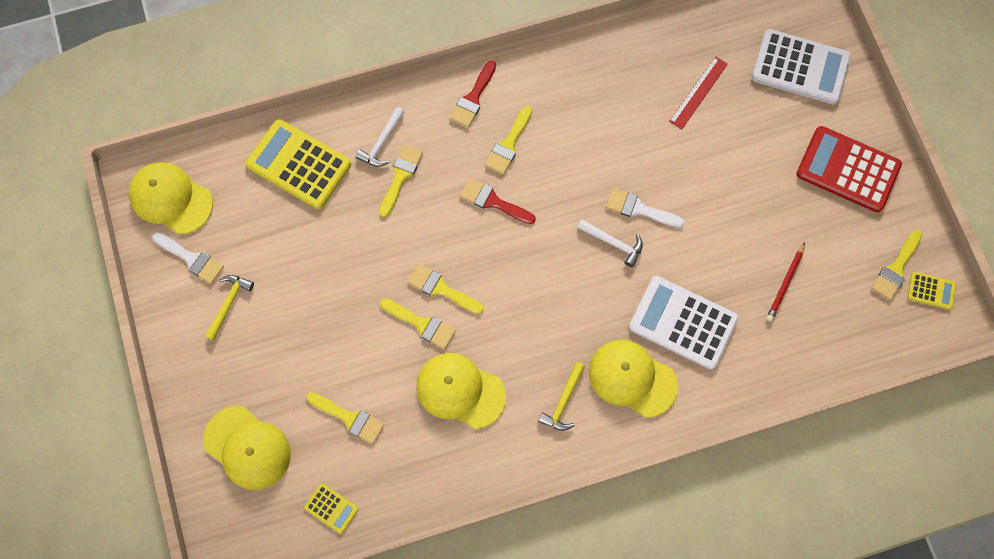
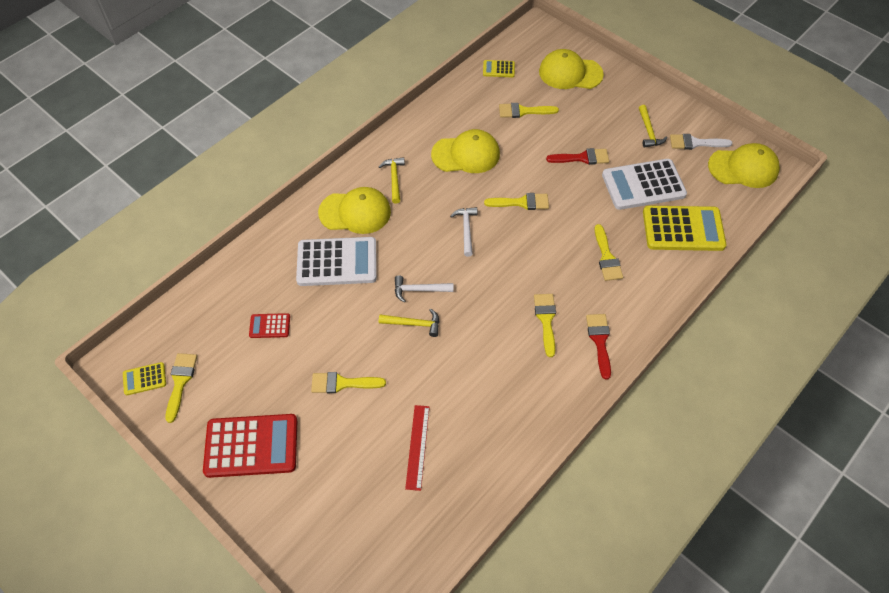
camera: 150 degrees right, 15 degrees down
(382, 142) = (639, 273): white hammer -> white hammer (466, 230)
(421, 324) = (518, 177): yellow brush -> yellow brush (342, 383)
(493, 201) = (527, 274): red brush -> red brush (582, 158)
(639, 209) = (413, 324): white brush -> yellow hammer
(785, 284) = (270, 326): red pencil -> red calculator
(800, 67) = (335, 524): white calculator -> white calculator (643, 185)

